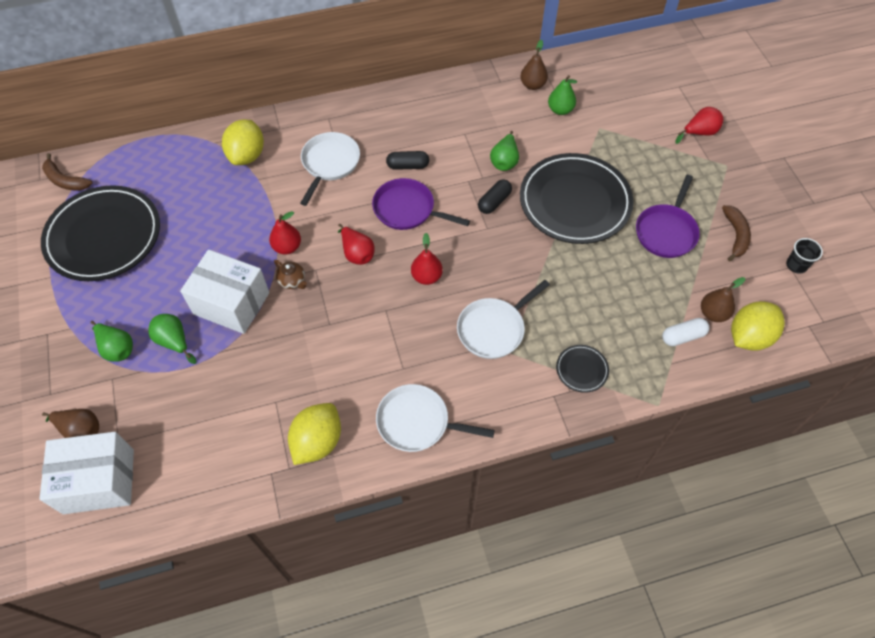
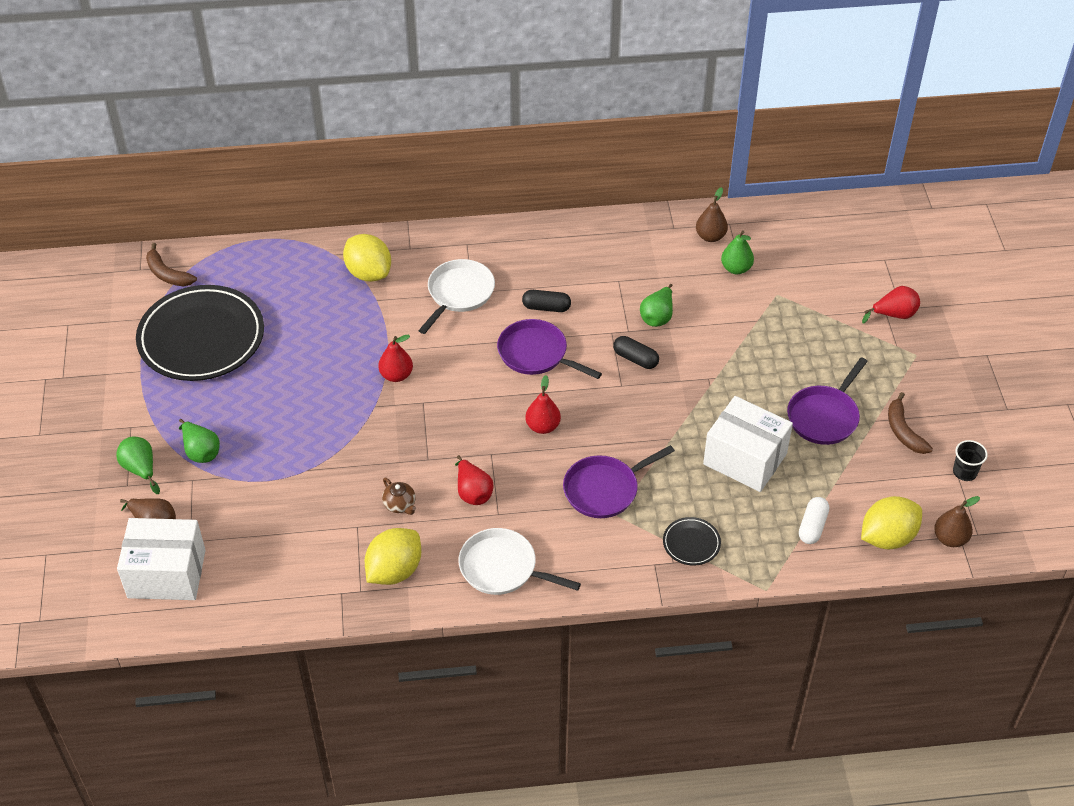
camera: 10 degrees right, 10 degrees down
(174, 341) = (261, 453): green pear -> green pear (140, 469)
(231, 303) = (327, 424): white box -> white box (745, 459)
(247, 155) = (368, 273): yellow lemon -> yellow lemon turned 60 degrees counterclockwise
(292, 281) = (396, 411): brown teapot -> brown teapot (400, 505)
(357, 253) = (471, 392): red pear -> red pear (473, 492)
(493, 329) = (604, 489): white pan -> purple pan
(494, 202) = (635, 359): black capsule -> black capsule turned 75 degrees clockwise
(575, 202) = (727, 371): black plate -> none
(683, 336) = (812, 526): white capsule -> white capsule turned 60 degrees counterclockwise
(713, 313) = (853, 508): brown pear -> brown pear (950, 538)
(735, 235) = (903, 431): brown banana -> brown banana turned 150 degrees clockwise

